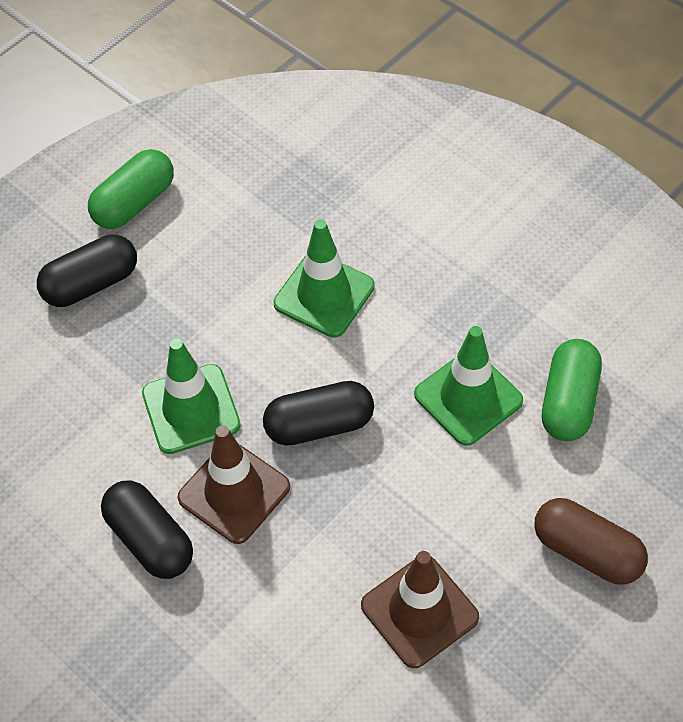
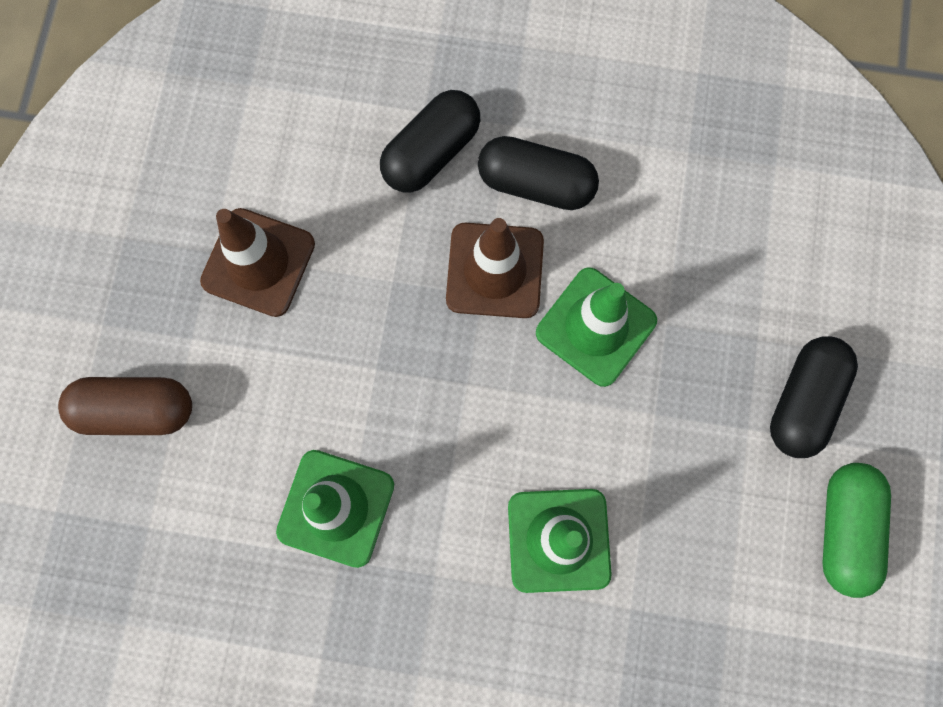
camera: 145 degrees right, 20 degrees up
(319, 425) = (463, 386): black capsule -> black capsule (431, 152)
(569, 402) = (231, 567): green capsule -> none

